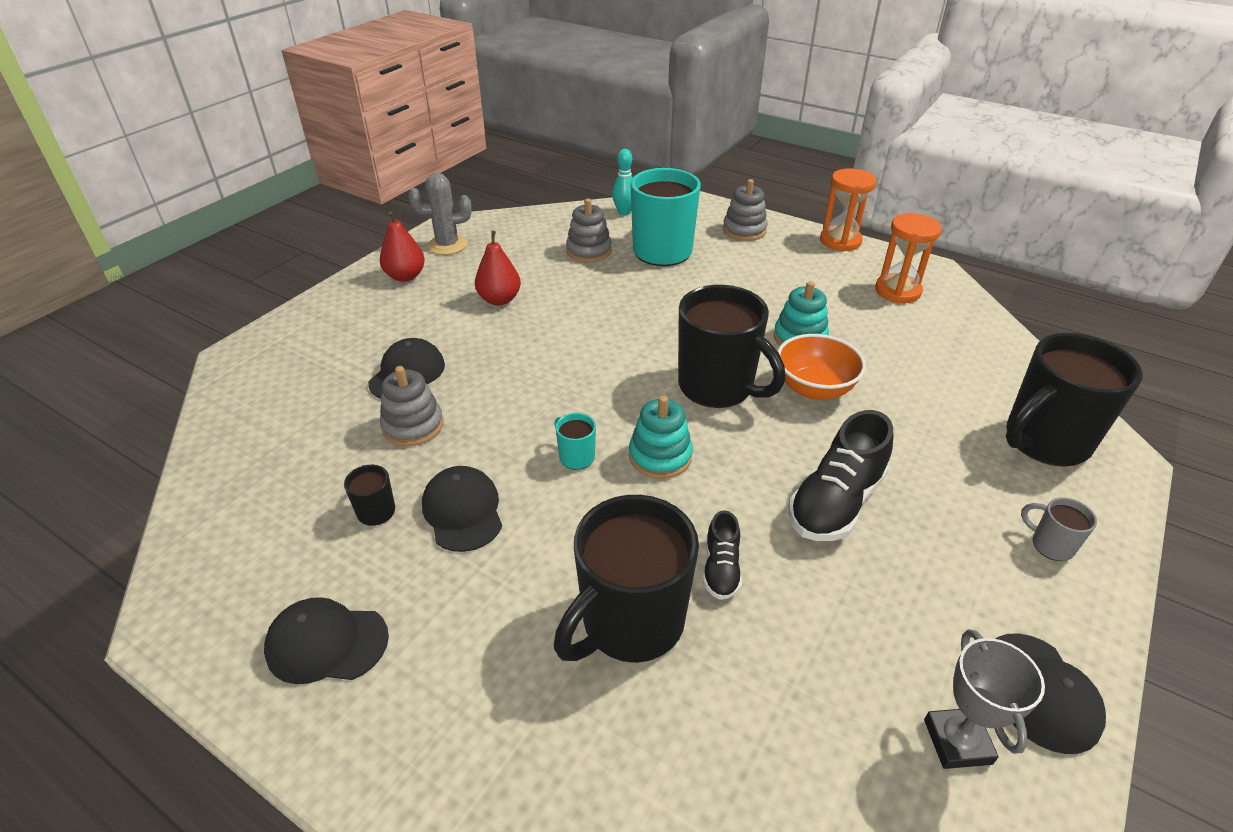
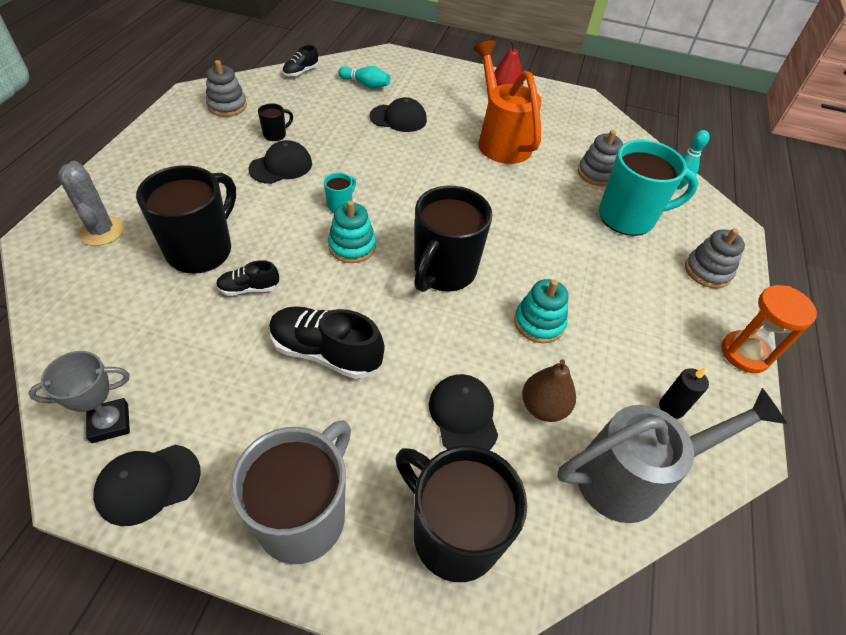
camera: 70 degrees right, 10 degrees up
(210, 461) = (301, 72): none -> black shoe
(301, 393) = (365, 85): none -> turquoise bowling pin
(326, 643) = (183, 141): black cap -> black cap (463, 415)
(413, 426) = (349, 131): grey stacking toy -> grey stacking toy (227, 106)
(447, 245) = (556, 102): grey cactus -> grey cactus (102, 231)
(499, 299) = (500, 140): red pear -> orange watering can
(630, 623) = (201, 249): black mug -> black mug turned 90 degrees clockwise
(814, 389) = (466, 335): orange bowl -> none
(897, 291) = (671, 407): orange hourglass -> black candle
(902, 359) = (543, 407): none -> brown pear
(967, 327) = (634, 476): none -> grey watering can
(1050, 545) = (304, 516): grey mug -> grey mug, size x2.34

